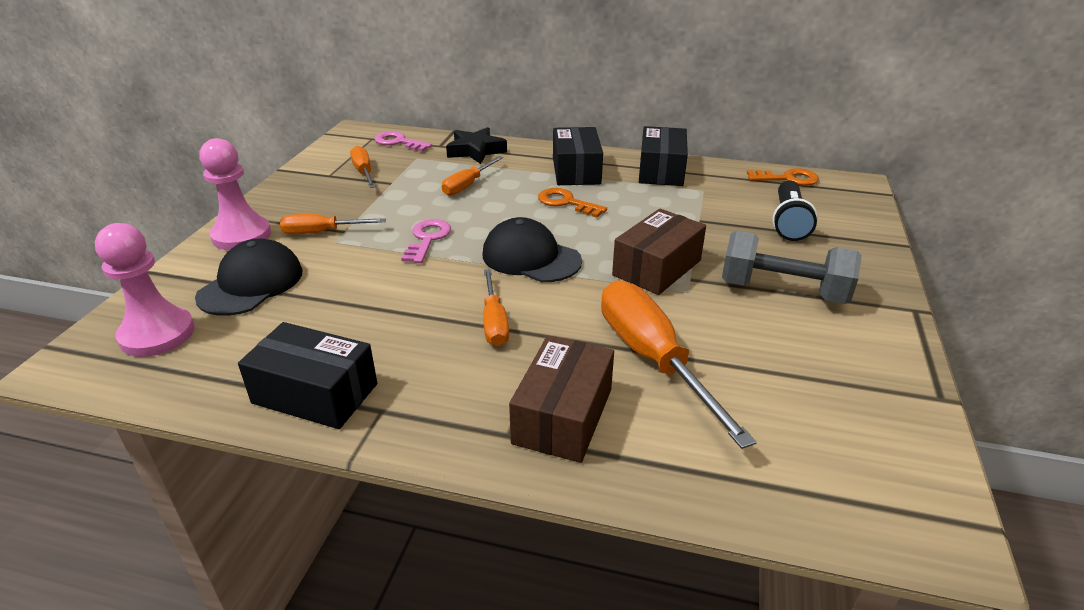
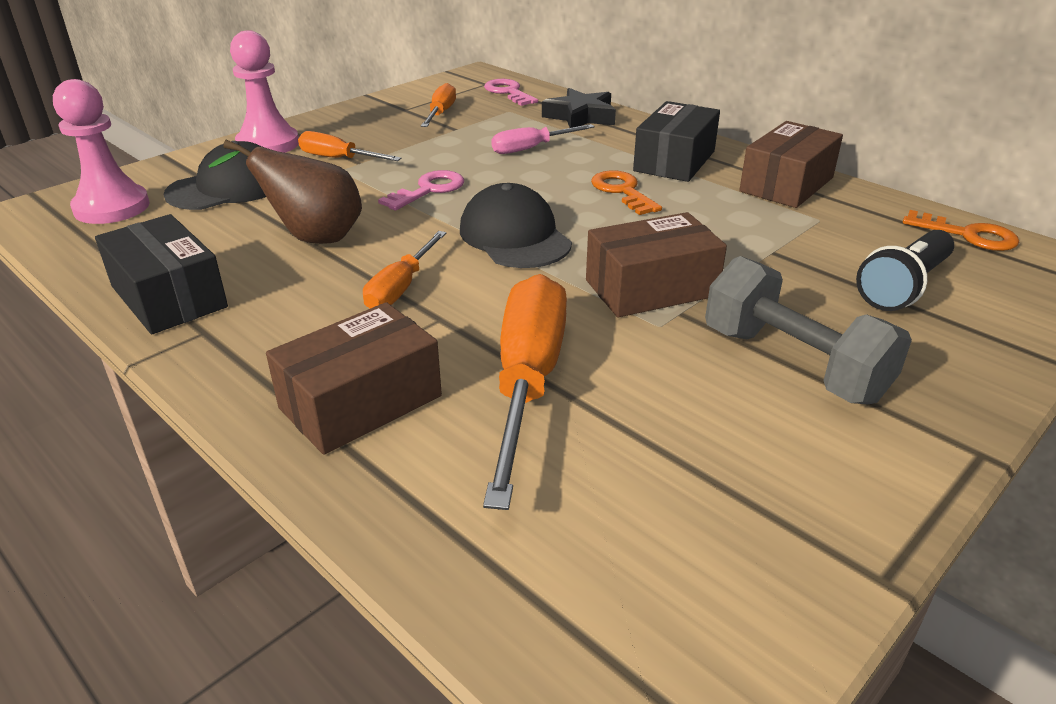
camera: 30 degrees right, 0 degrees up
(378, 305) = (311, 238): none -> brown pear
(467, 185) = (531, 148): orange screwdriver -> pink screwdriver
(661, 170) = (786, 184): black box -> brown box

